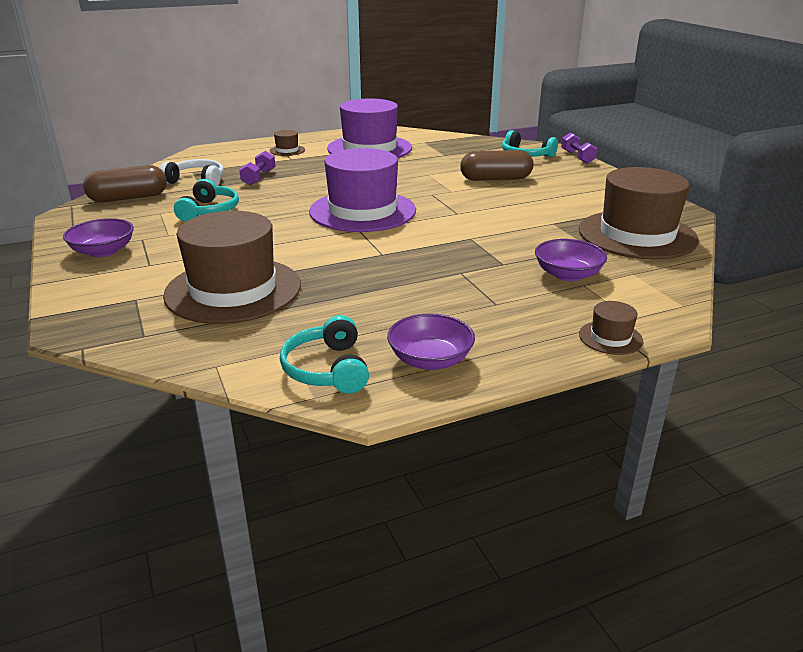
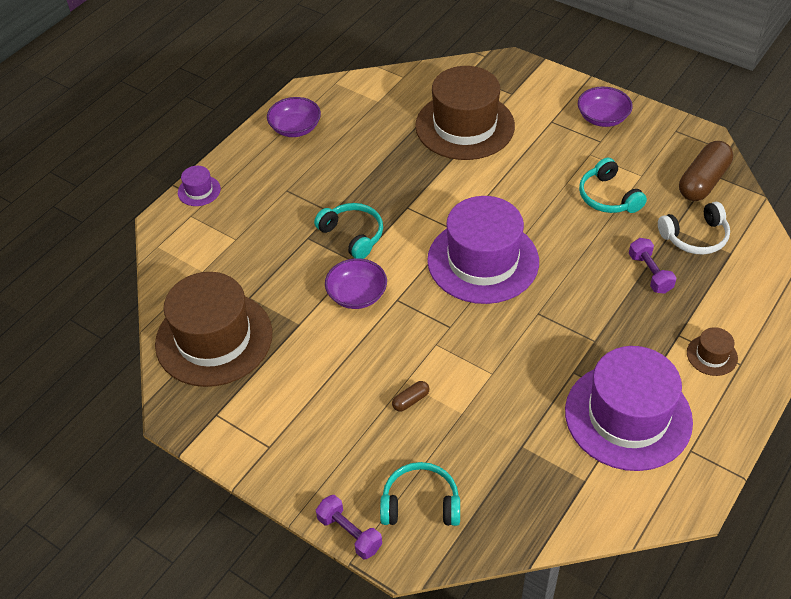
camera: 150 degrees right, 20 degrees up
(327, 369) = (344, 99): turquoise headphones -> turquoise headphones (353, 235)
(495, 179) = (410, 400): brown capsule -> brown capsule, size x0.46
(567, 274) = (252, 246): purple bowl -> purple bowl (357, 295)
(610, 338) = (199, 191): brown hat -> purple hat

